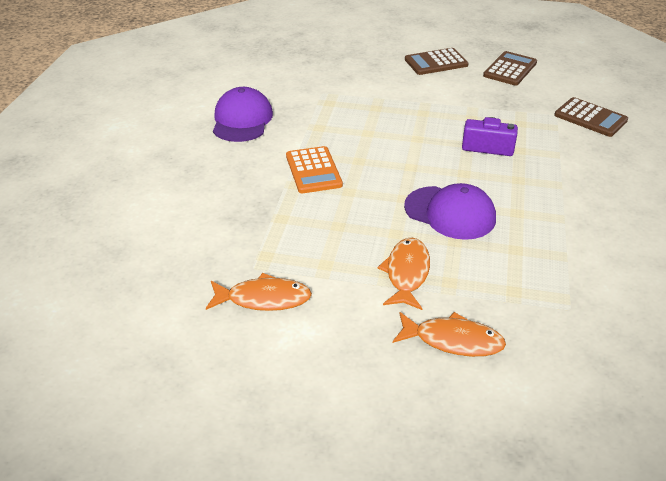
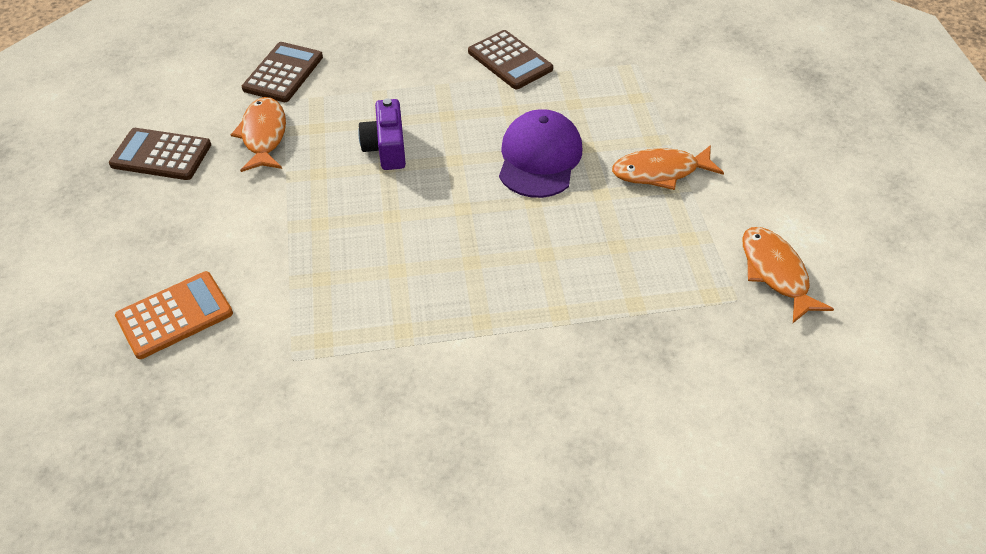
camera: 110 degrees left, 10 degrees up
(242, 120) = (418, 442): purple cap -> none
(313, 170) = (517, 303): orange calculator -> orange calculator (174, 315)
(436, 62) = (152, 238): brown calculator -> brown calculator (510, 60)
(453, 341) = (727, 125): orange fish -> orange fish (264, 135)

